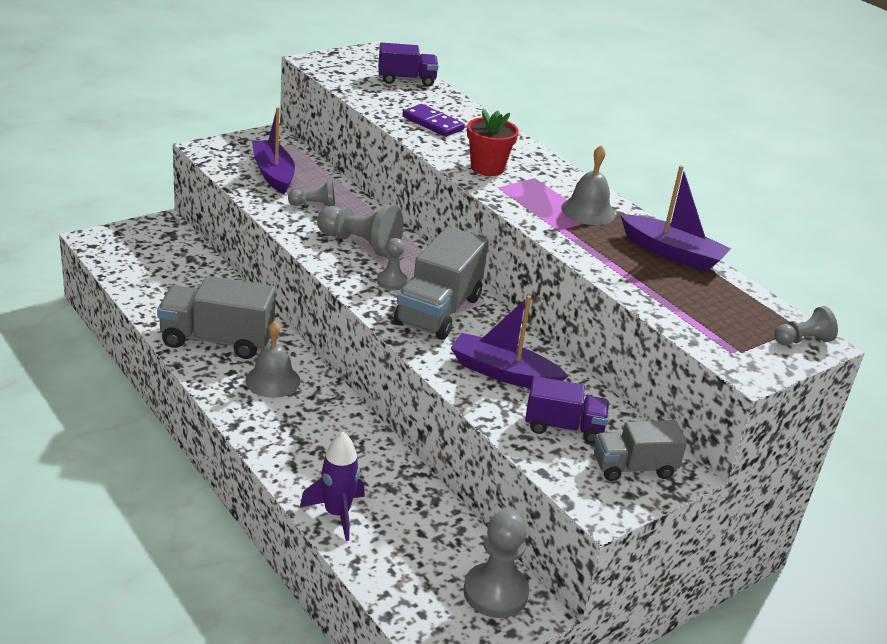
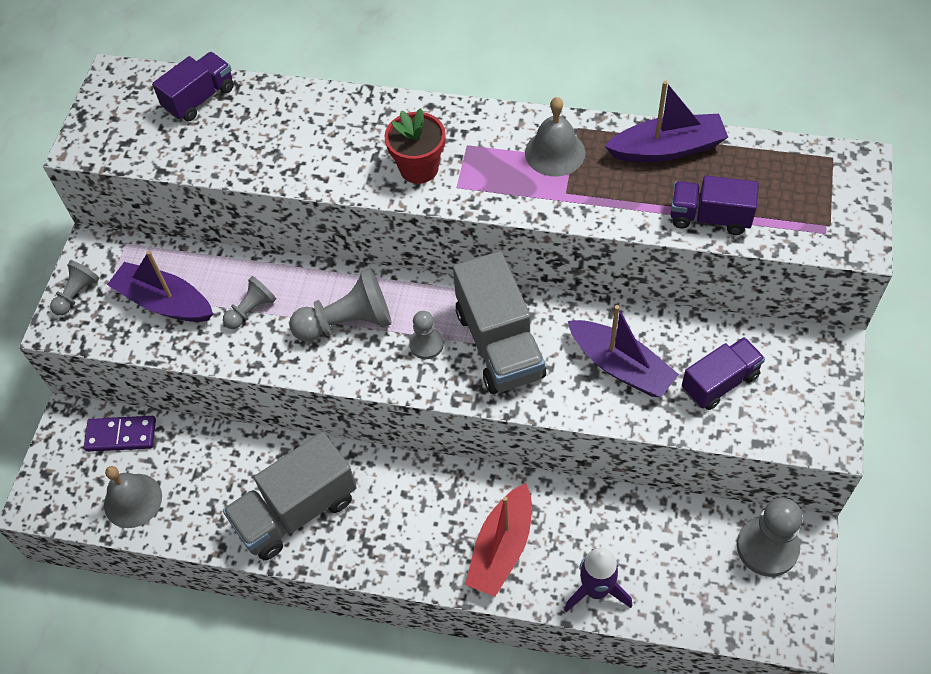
camera: 35 degrees left, 25 degrees up
(272, 380) = (392, 509): grey bell -> grey bell (133, 500)
(309, 447) = (501, 548): none -> red boat
(433, 123) = (302, 145): purple domino -> purple domino (121, 435)
(503, 373) = (621, 366): purple boat -> purple boat turned 120 degrees counterclockwise
(633, 467) = (802, 376): grey truck -> none
(651, 294) = (709, 217): none -> purple truck
(802, 340) = (849, 171): grey pawn -> grey pawn (77, 294)

